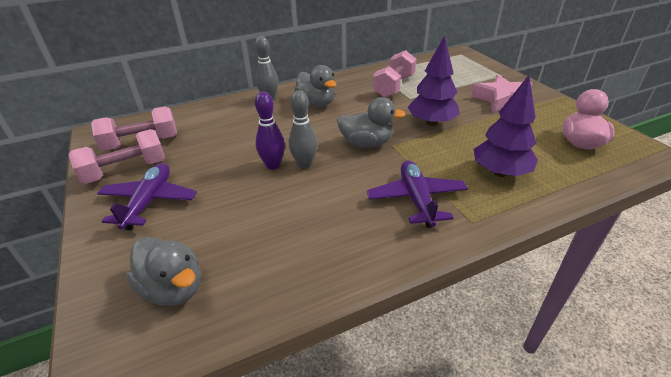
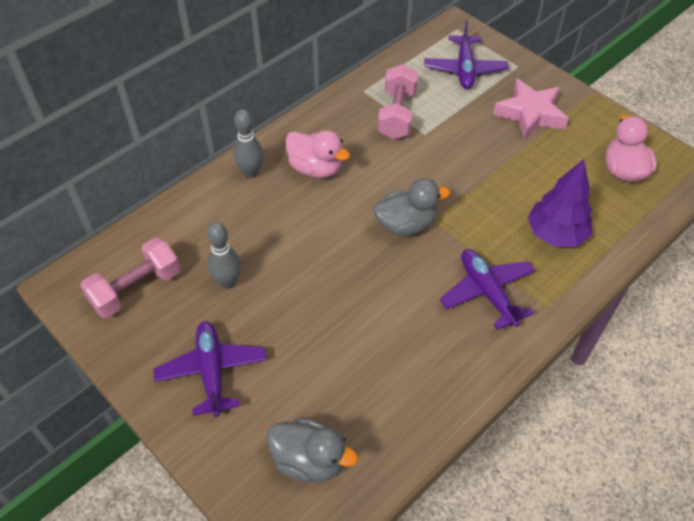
camera: 20 degrees left, 15 degrees up
(126, 171) = (151, 336): pink dumbbell -> none
(273, 165) = (318, 284): purple bowling pin -> none
(304, 164) = (352, 273): grey bowling pin -> grey bowling pin (228, 282)
(316, 103) = (316, 168): grey duck -> pink duck
(431, 123) = (464, 173): purple tree -> none
(458, 72) = (464, 69): none -> purple plane

